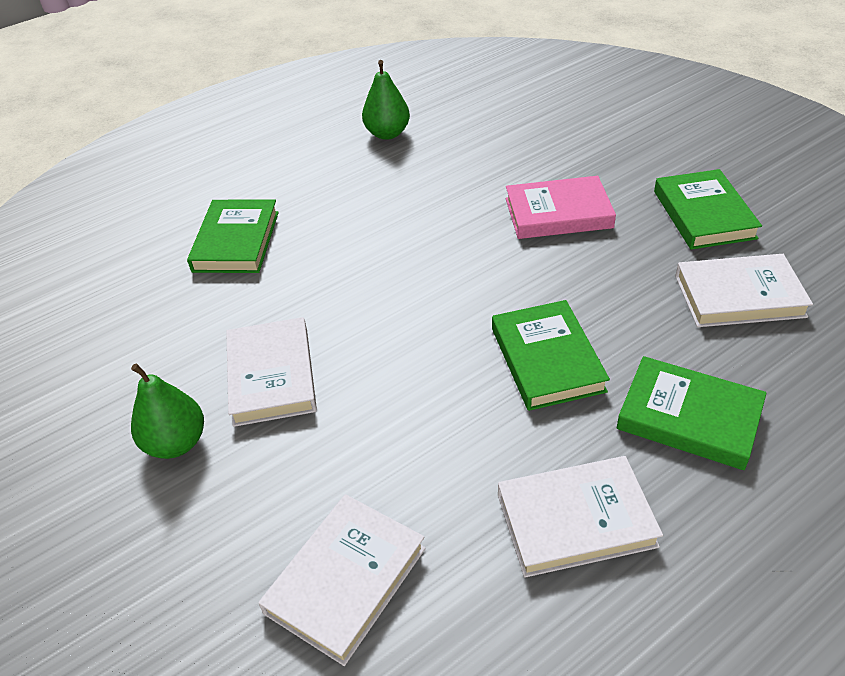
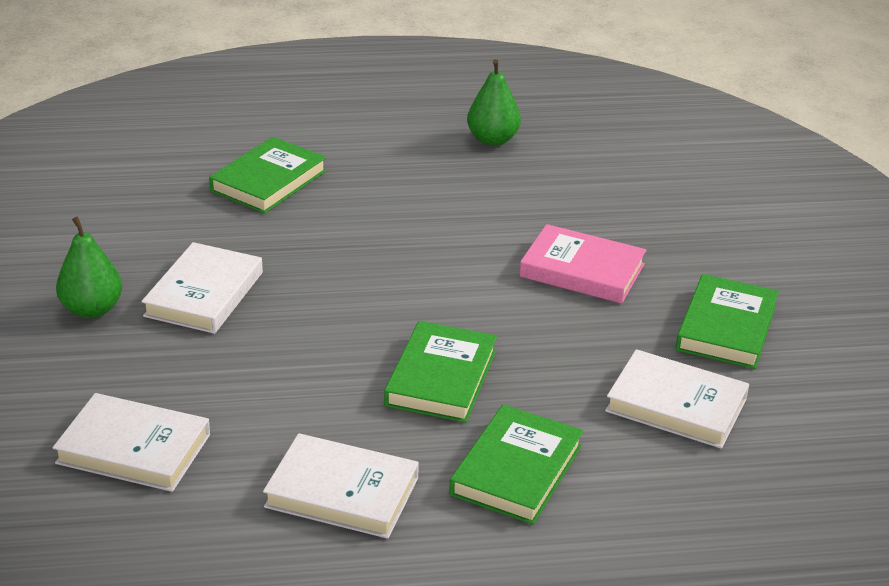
camera: 25 degrees right, 10 degrees down
(346, 580) = (134, 449): white book -> white book turned 45 degrees clockwise
(689, 417) = (516, 470): green book -> green book turned 60 degrees clockwise

